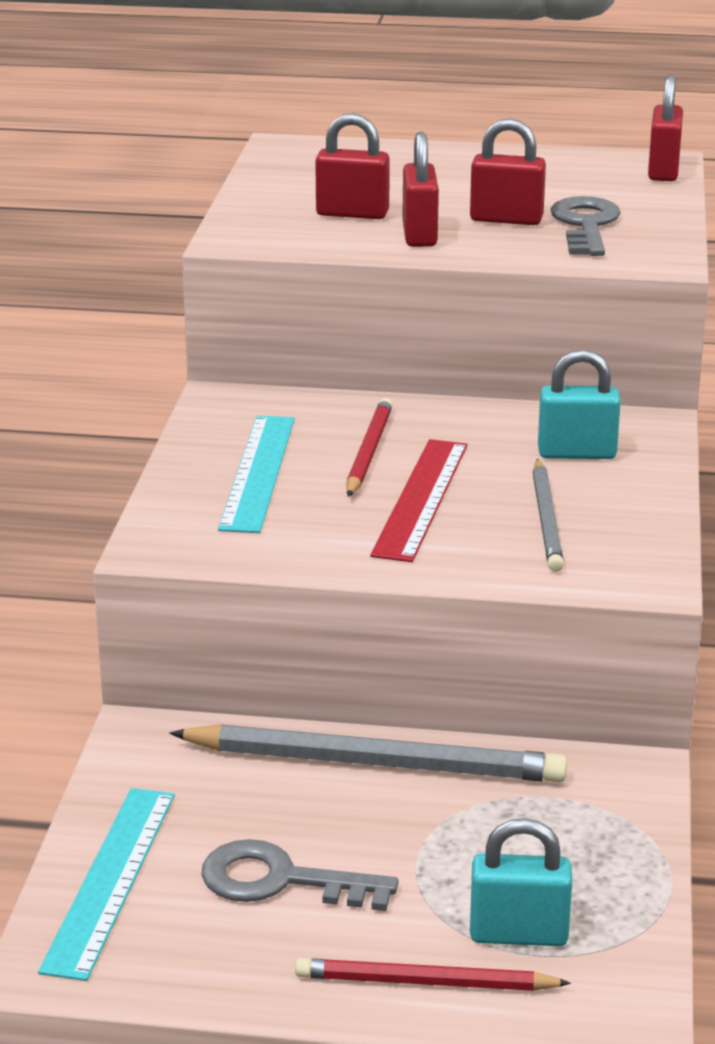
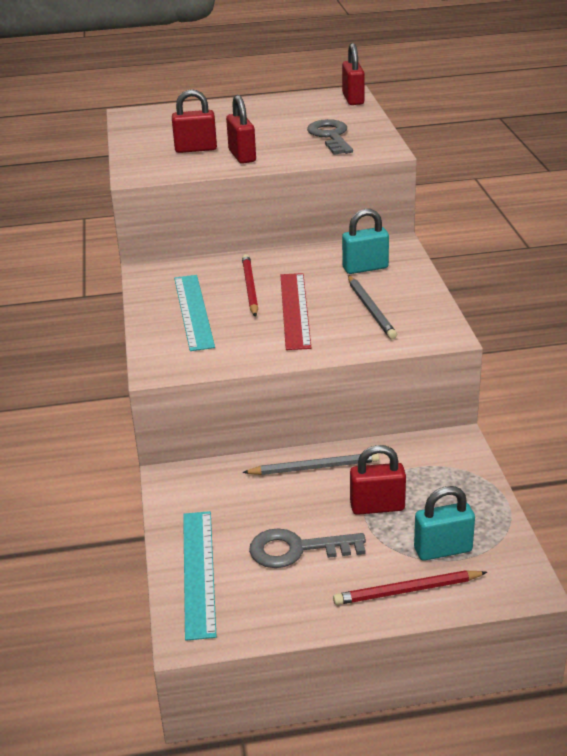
camera: 15 degrees left, 5 degrees up
(375, 762) = (314, 467): grey pencil -> grey pencil, size x0.59
(506, 219) = (285, 139): red padlock -> red padlock (377, 507)

